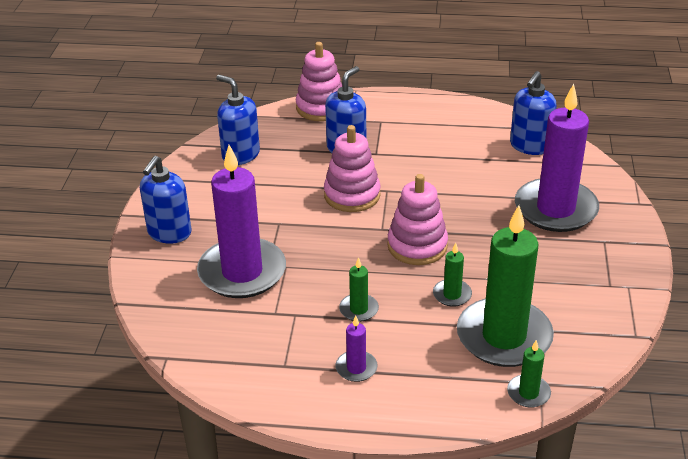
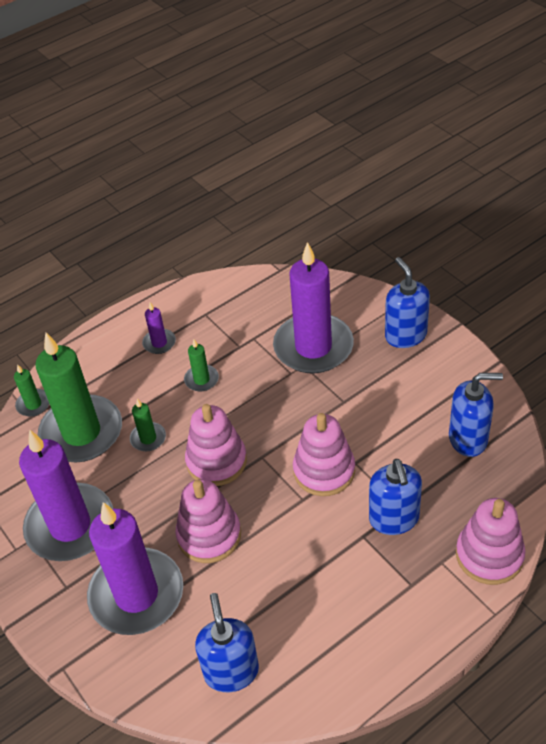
camera: 140 degrees right, 10 degrees up
(473, 209) = (209, 535): none -> pink stacking toy
(571, 275) = (70, 525): none -> purple candle

